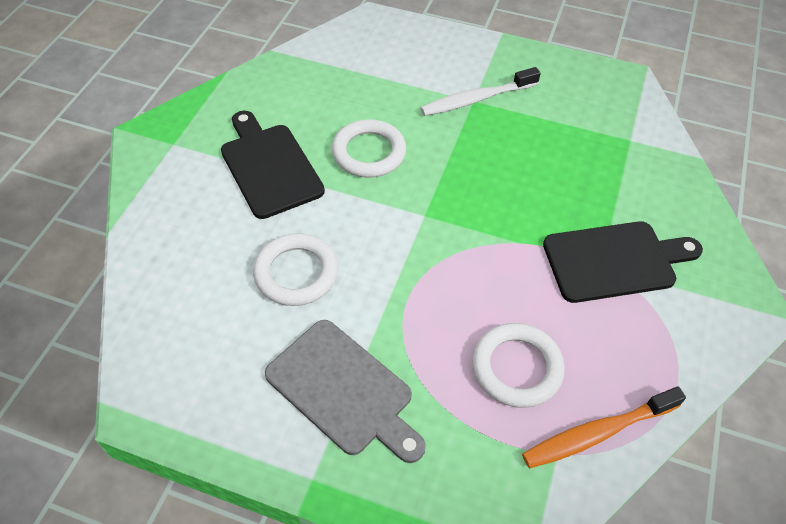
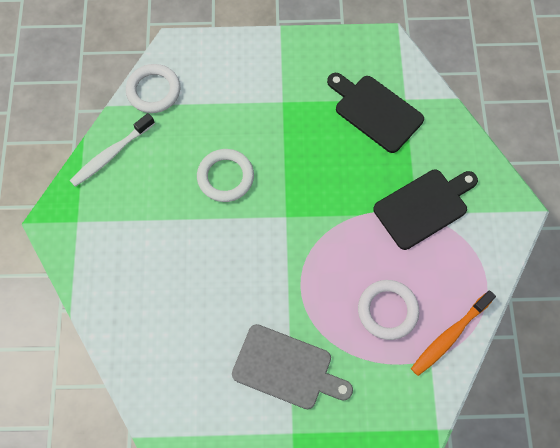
camera: 20 degrees left, 15 degrees up
(269, 167) = (159, 216): black cutting board -> black cutting board (375, 111)
(296, 273) = (218, 295): white ring -> white ring (153, 91)
(476, 99) = (284, 100): white toothbrush -> white toothbrush (111, 154)

